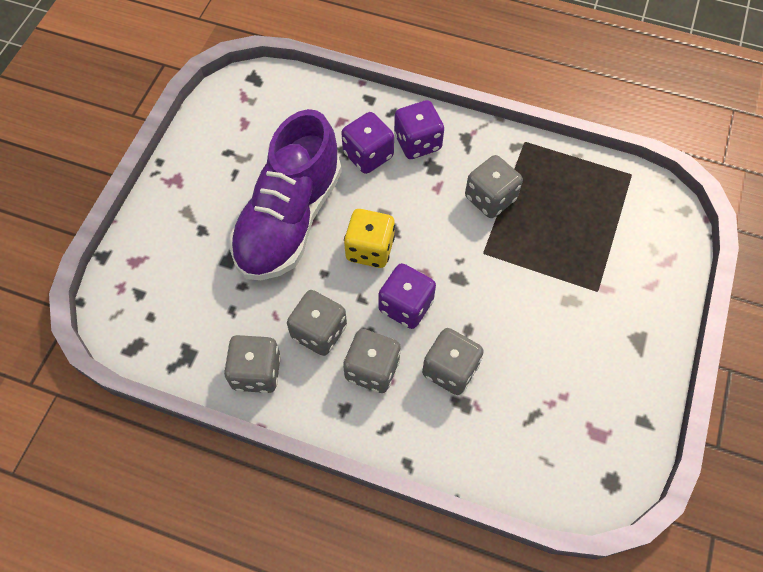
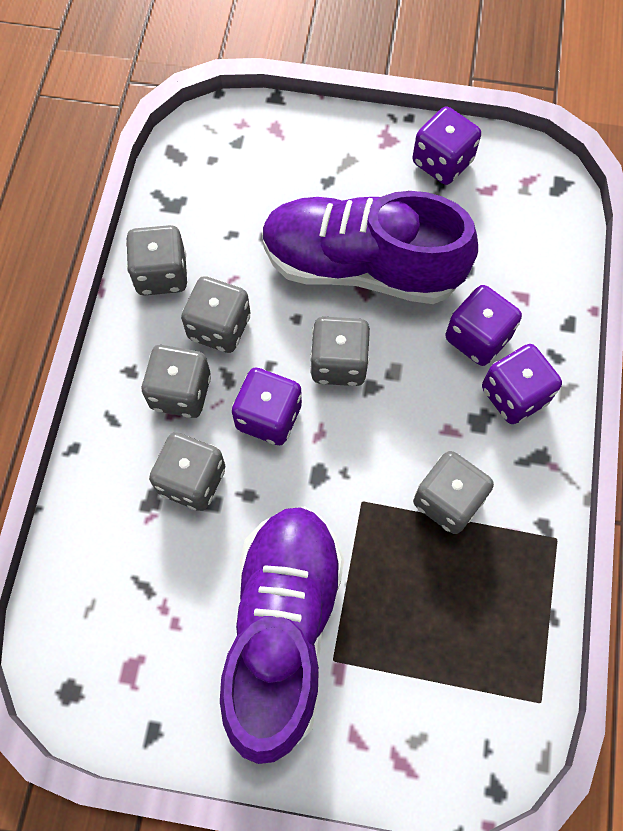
camera: 80 degrees right, 5 degrees up
(210, 147) = (442, 162): none -> purple dice
(370, 249) = (339, 363): yellow dice -> grey dice
(574, 320) = (283, 630): none -> purple shoe

